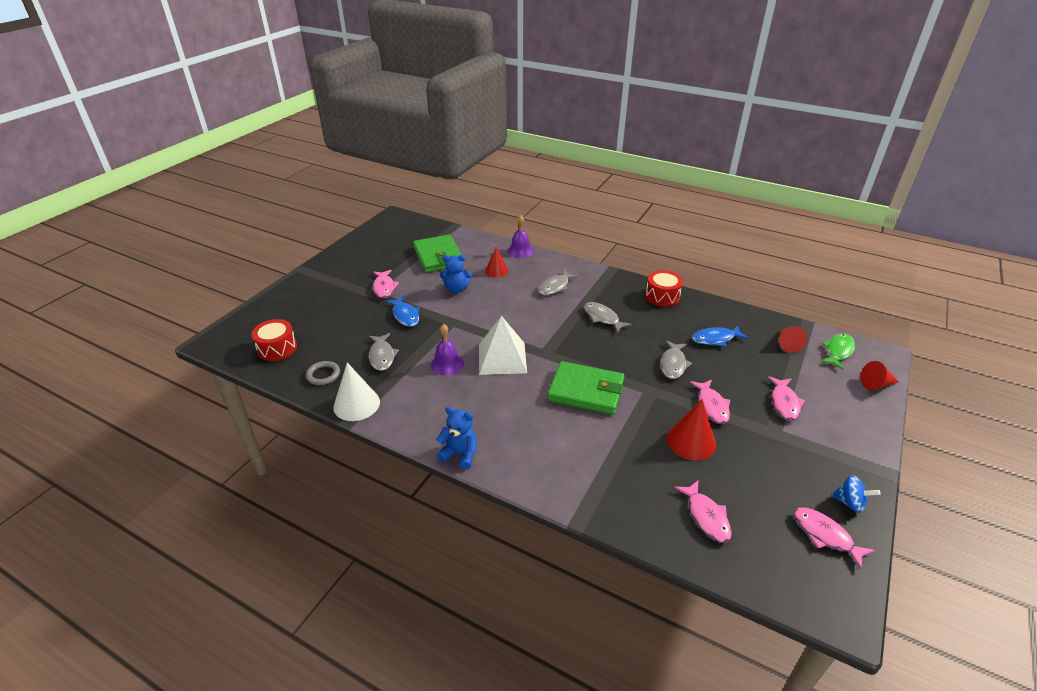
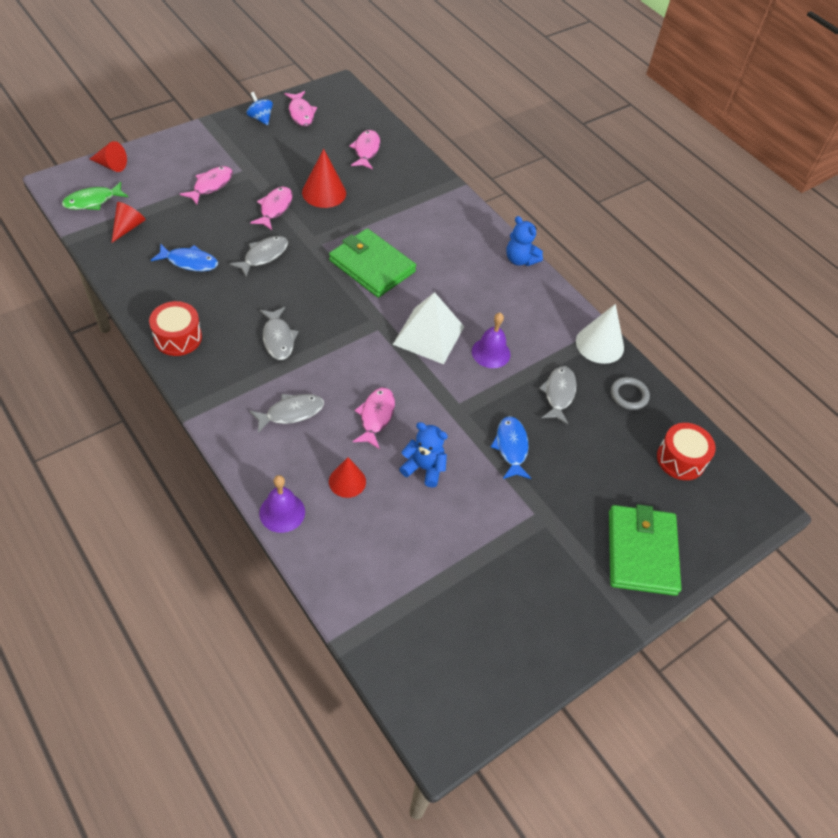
camera: 160 degrees left, 15 degrees up
(384, 288) = (523, 517): pink fish -> pink fish (376, 416)
(438, 256) = (415, 558): green wallet -> green wallet (642, 552)

